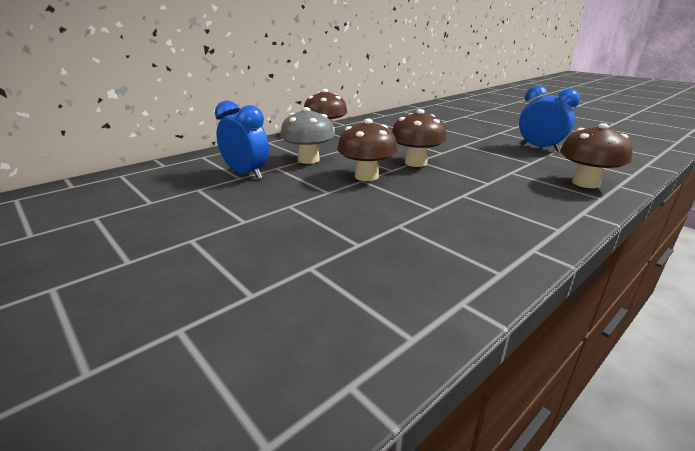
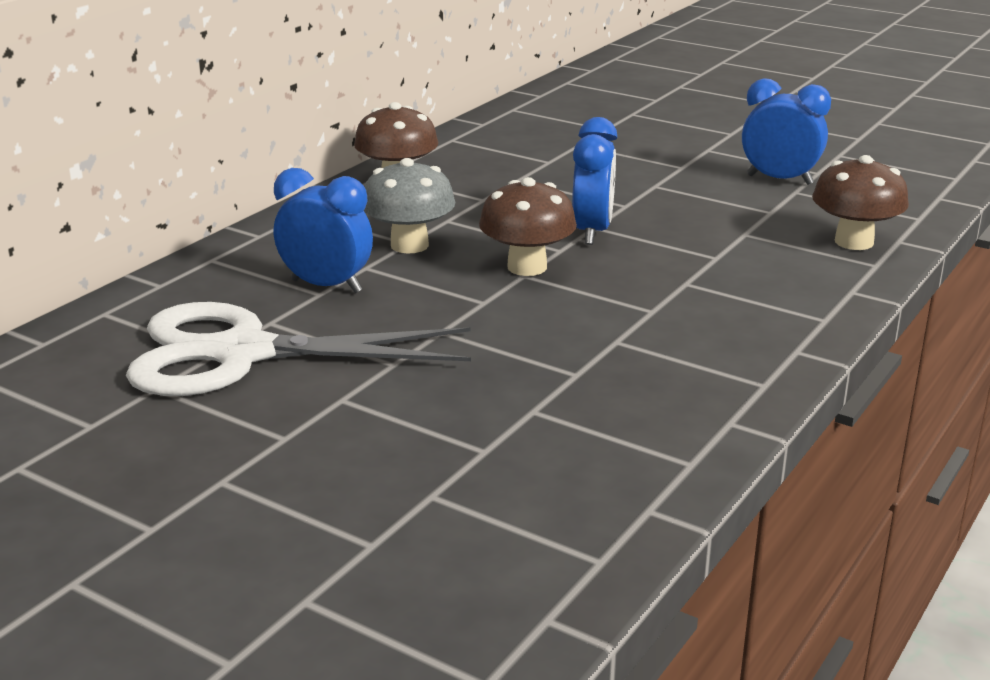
camera: 15 degrees left, 0 degrees up
(163, 204) = (242, 353): none -> white scissors
(416, 163) = (592, 232): brown mushroom -> blue clock

